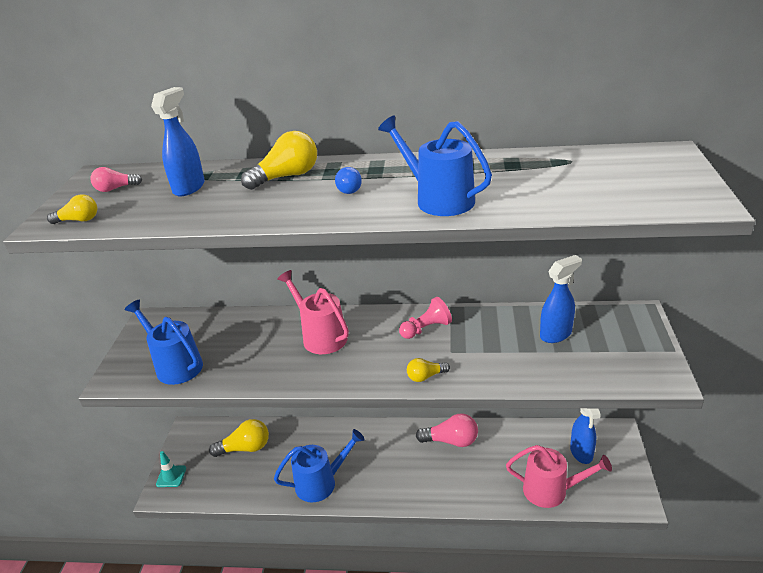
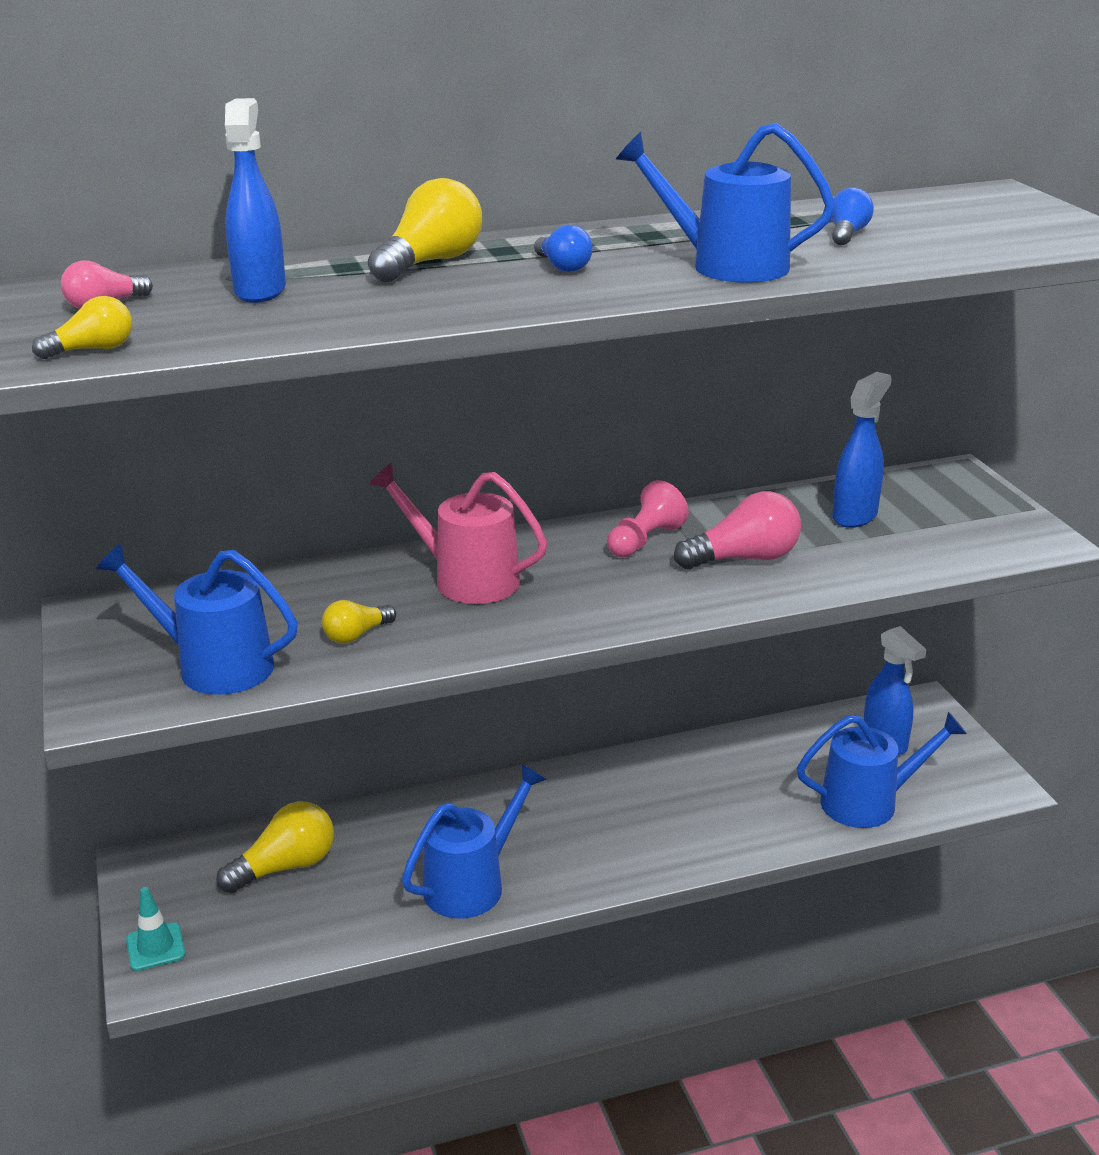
camera: 25 degrees left, 5 degrees down
(425, 376) = (694, 600): yellow light bulb -> yellow light bulb (356, 635)
(451, 441) = (667, 771): pink light bulb -> pink light bulb (744, 558)
(536, 180) = (847, 234): none -> blue light bulb
(551, 490) = (868, 802): pink watering can -> blue watering can

